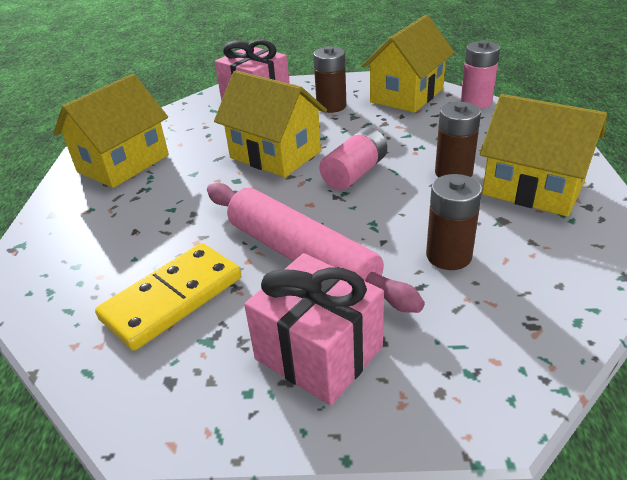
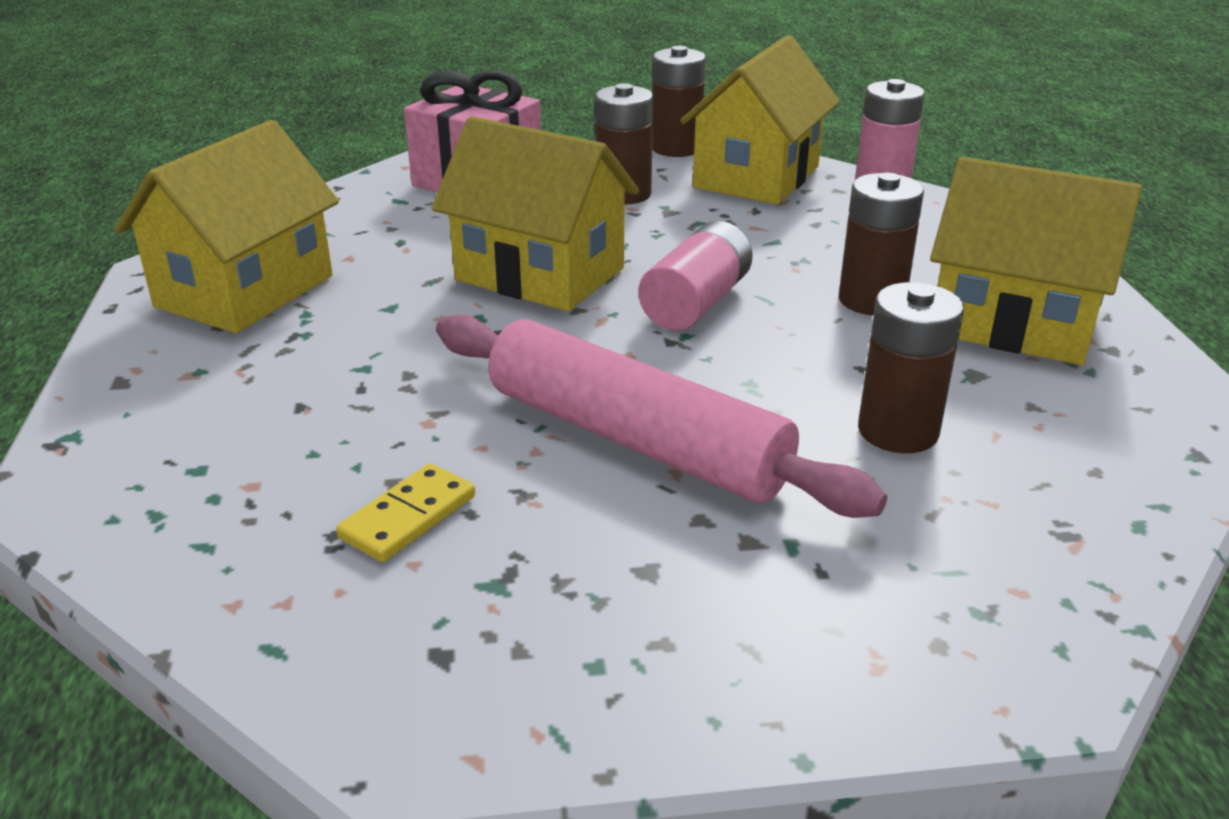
camera: 10 degrees left, 5 degrees down
(172, 298) = (408, 517): yellow domino -> yellow domino, size x0.53
(318, 352) = (709, 593): pink gift -> none
(366, 78) = (676, 148): none -> brown battery

